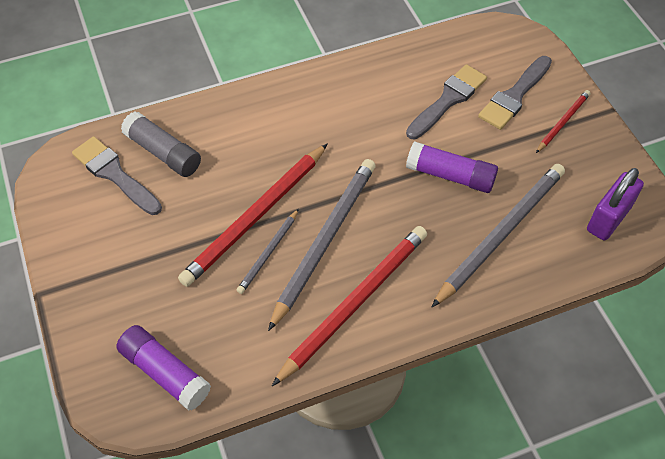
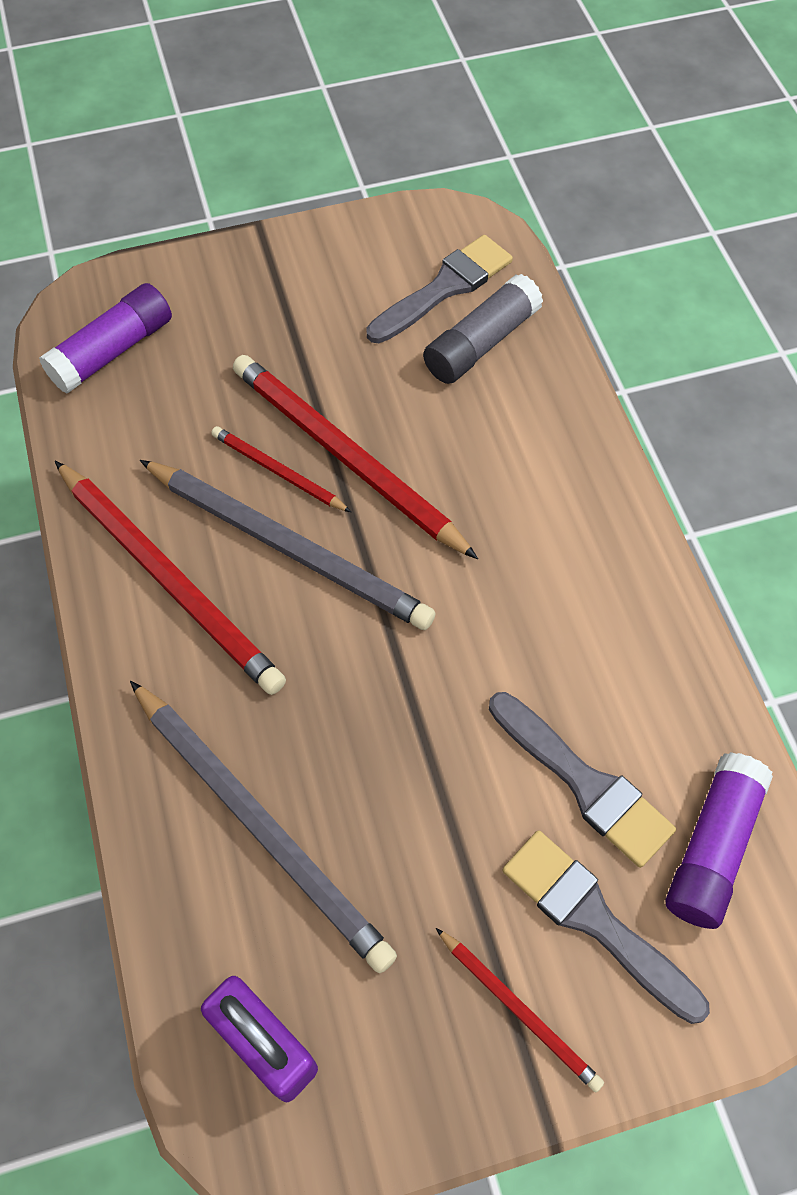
camera: 95 degrees right, 5 degrees up
(268, 253) = (278, 472): grey pencil -> red pencil
(450, 175) = (399, 758): purple glue stick -> purple glue stick (712, 847)

